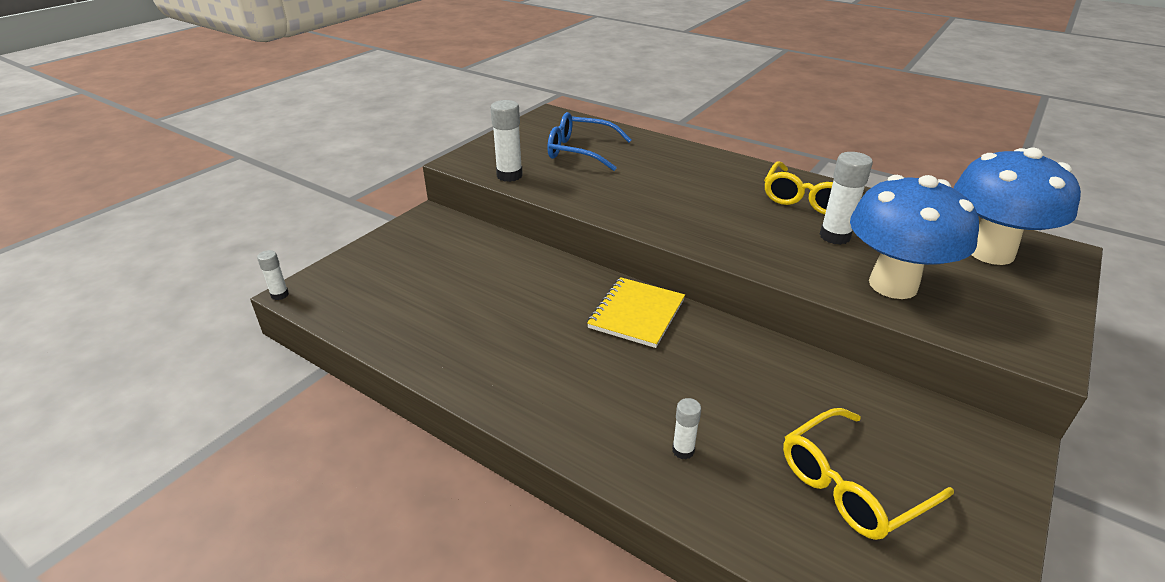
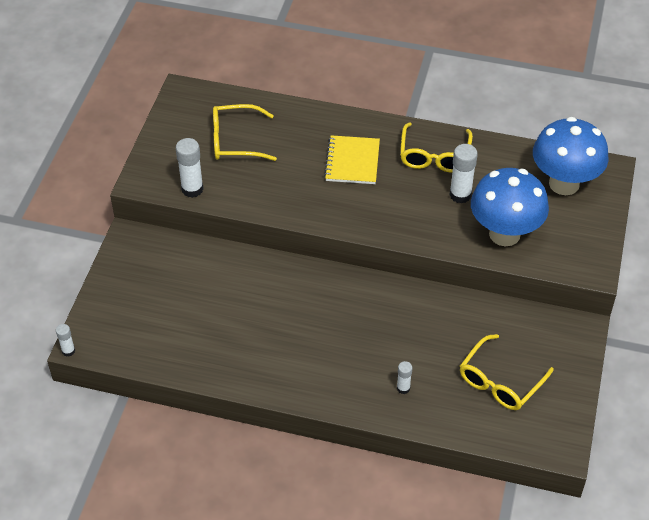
camera: 20 degrees left, 15 degrees up
(581, 151) = (236, 141): blue glasses -> yellow glasses
(636, 314) = (338, 293): yellow notebook -> yellow notebook (352, 161)

